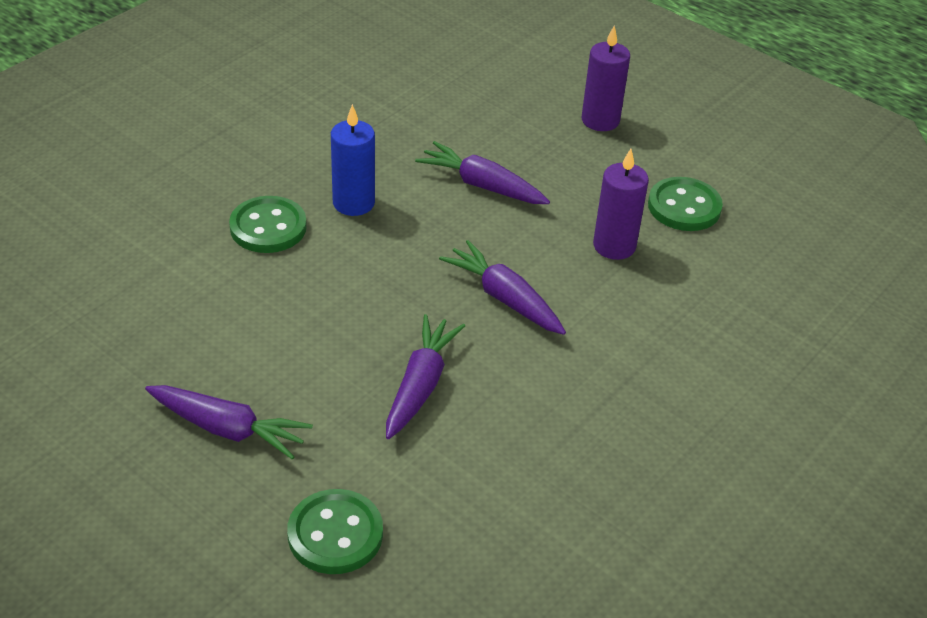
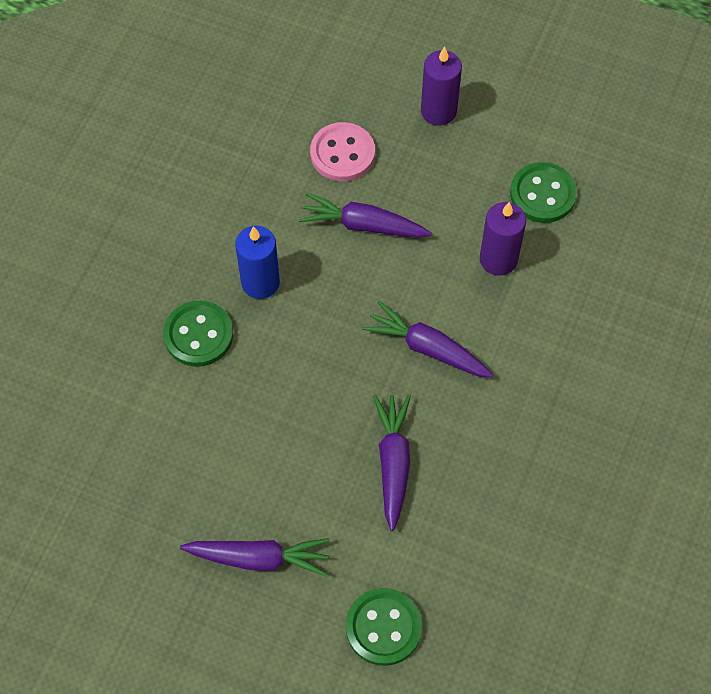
camera: 15 degrees left, 20 degrees up
(487, 128) = (342, 154): none -> pink button

